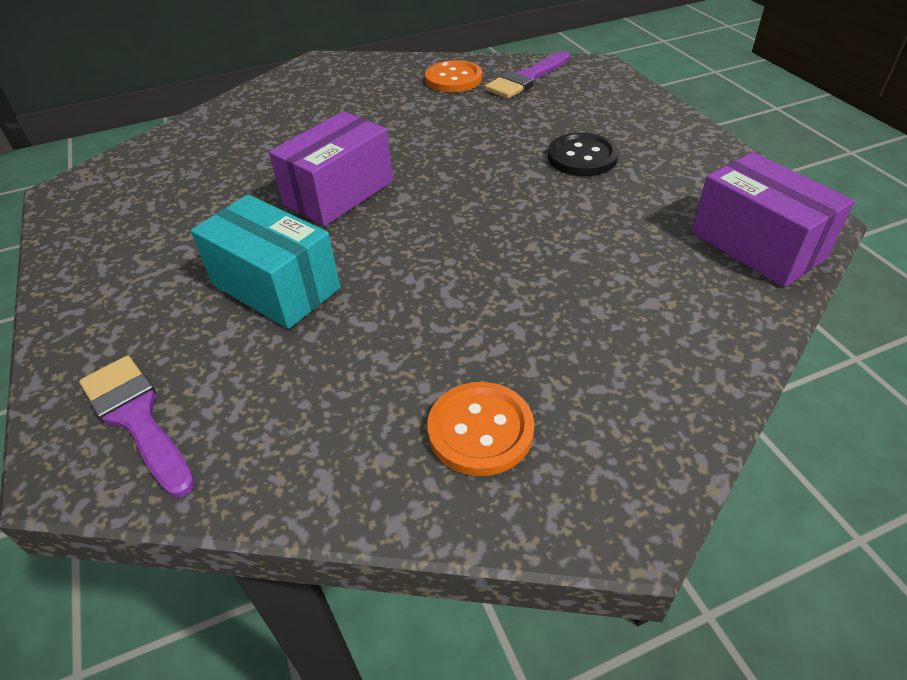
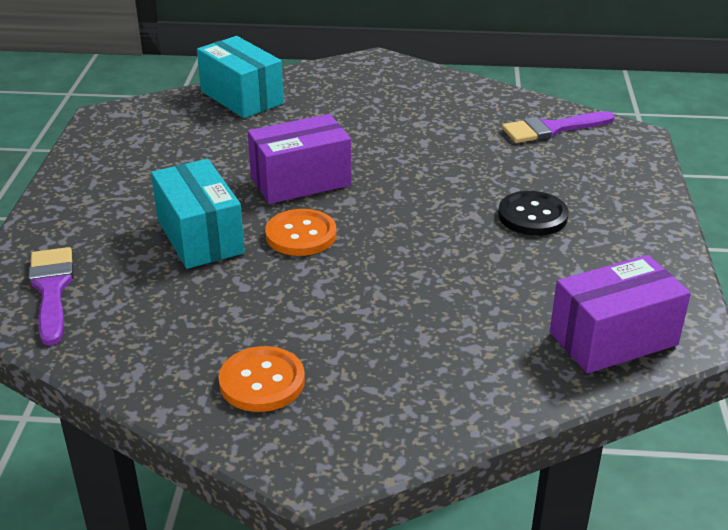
camera: 25 degrees right, 10 degrees down
(210, 129) = (241, 97): none -> turquoise box
(453, 79) = (483, 110): orange button -> orange button (301, 235)
(757, 245) = (613, 338): purple box -> purple box turned 75 degrees clockwise

